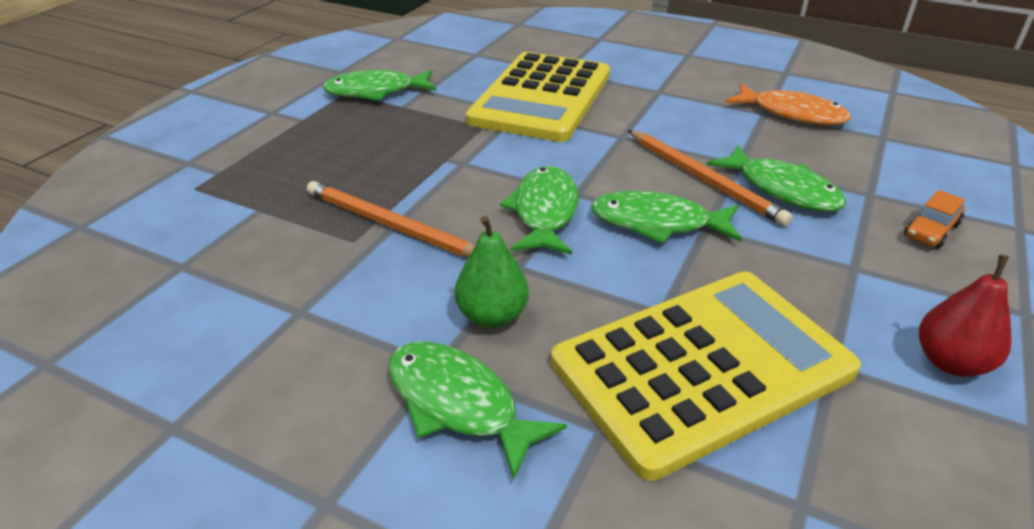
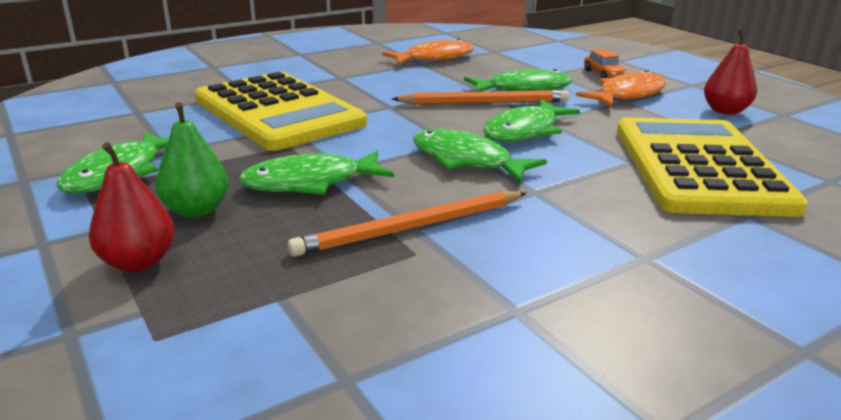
camera: 60 degrees left, 10 degrees down
(270, 147) = (138, 262): none -> red pear
(458, 404) = (701, 259): green fish -> green fish (310, 182)
(492, 316) = (595, 218): green pear -> green pear (196, 210)
(881, 265) = (627, 95): none -> orange fish

